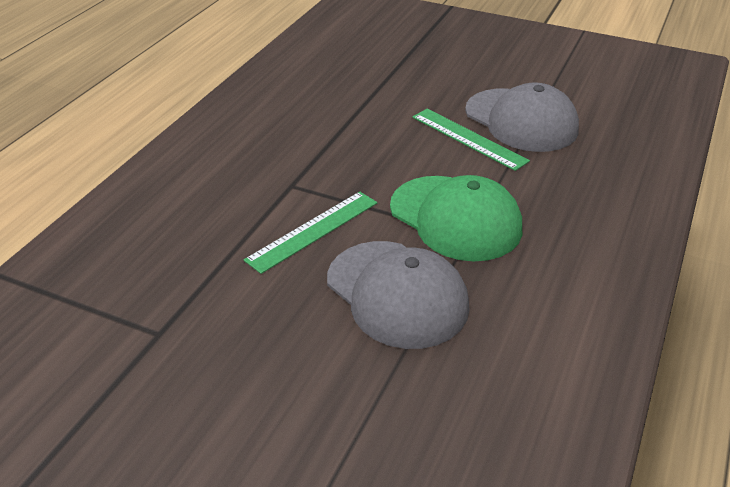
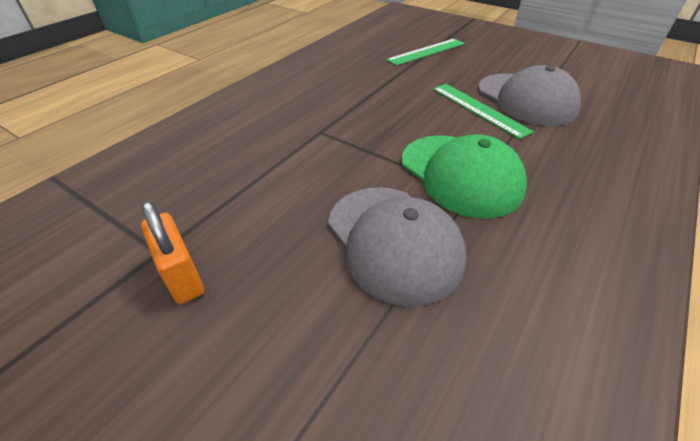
camera: 10 degrees right, 5 degrees up
(194, 352) = (182, 276): none -> orange padlock
(313, 231) = (329, 172): green ruler -> green ruler (426, 52)

